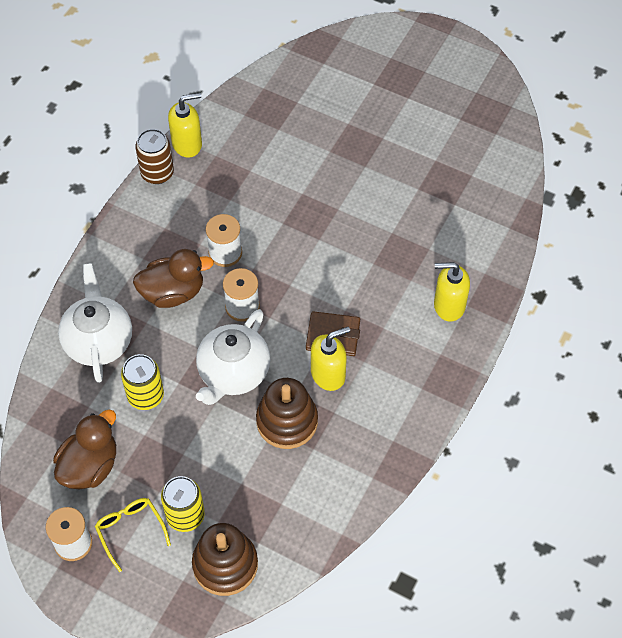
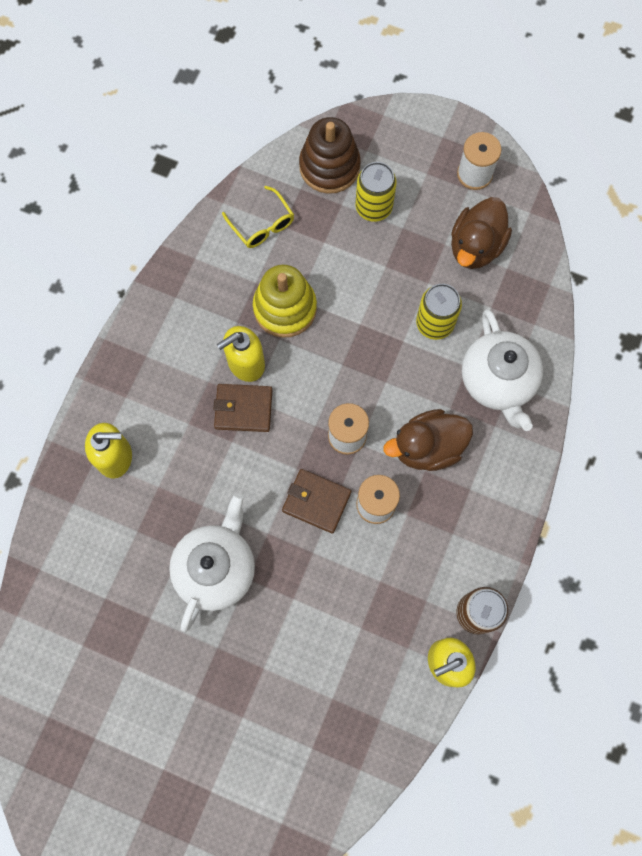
camera: 175 degrees right, 15 degrees up
(130, 530) = (423, 189): yellow glasses -> yellow glasses (262, 225)
(233, 373) = (347, 356): white teapot -> white teapot (216, 568)
(275, 259) = (316, 501): none -> brown wallet
(287, 421) = (285, 308): brown stacking toy -> yellow stacking toy

